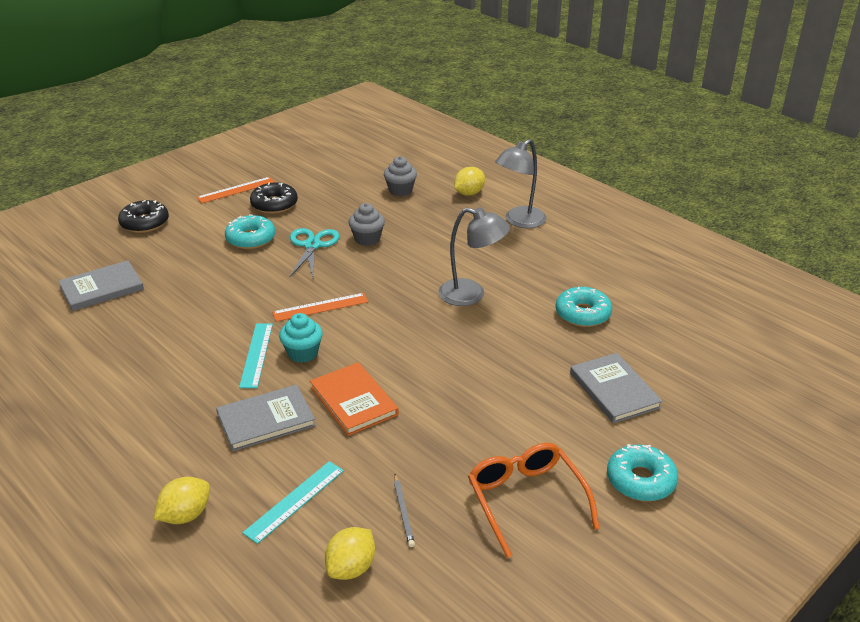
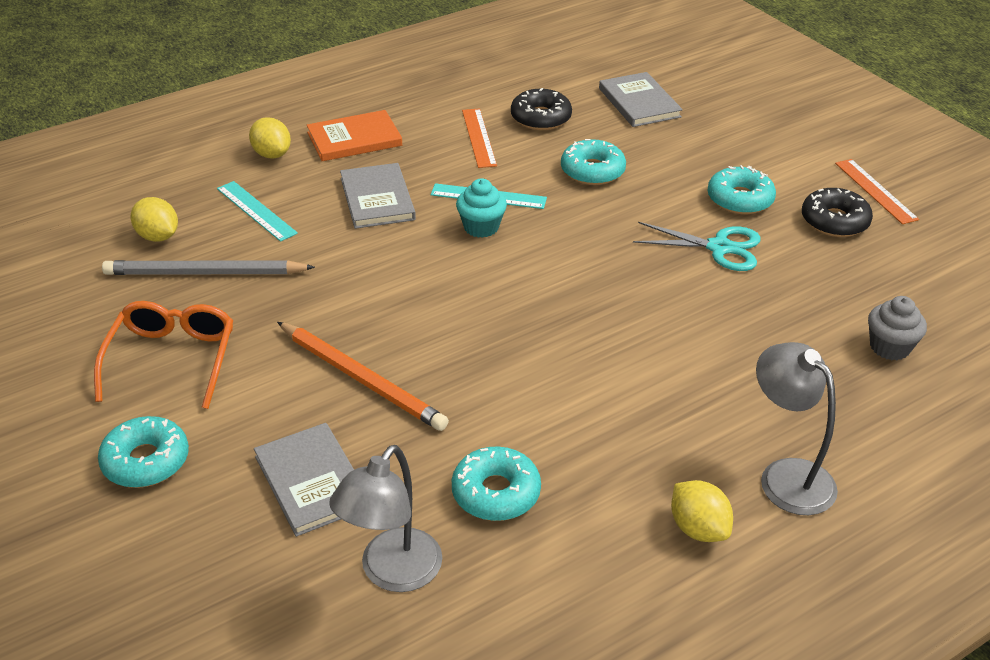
camera: 100 degrees right, 5 degrees up
(145, 223) = (781, 124): black donut -> black donut (540, 118)
(214, 304) = (592, 171): none -> turquoise donut
(320, 307) = (571, 245): orange ruler -> orange ruler (479, 137)
(353, 401) = (383, 256): orange book -> orange book (354, 139)
(367, 239) = (734, 298): grey cupcake -> none
(403, 512) = (205, 273): grey pencil -> grey pencil, size x2.15
(469, 193) = (886, 428): yellow lemon -> yellow lemon (698, 528)
(471, 295) = (571, 380): grey lamp -> grey lamp (392, 573)
(506, 386) = (362, 379): none -> orange pencil
(526, 500) = (172, 359): orange glasses -> orange glasses turned 75 degrees counterclockwise
(614, 390) = (312, 481): grey book -> grey book turned 75 degrees clockwise

